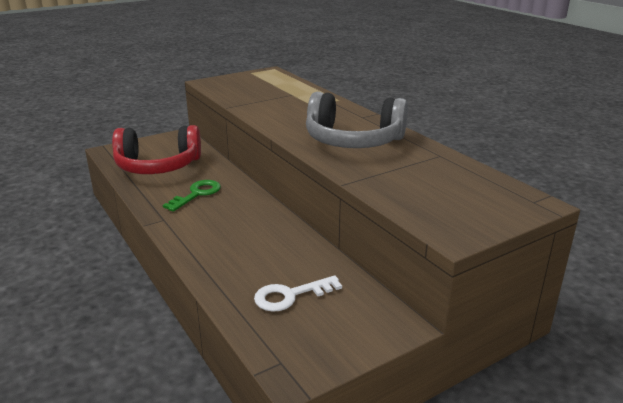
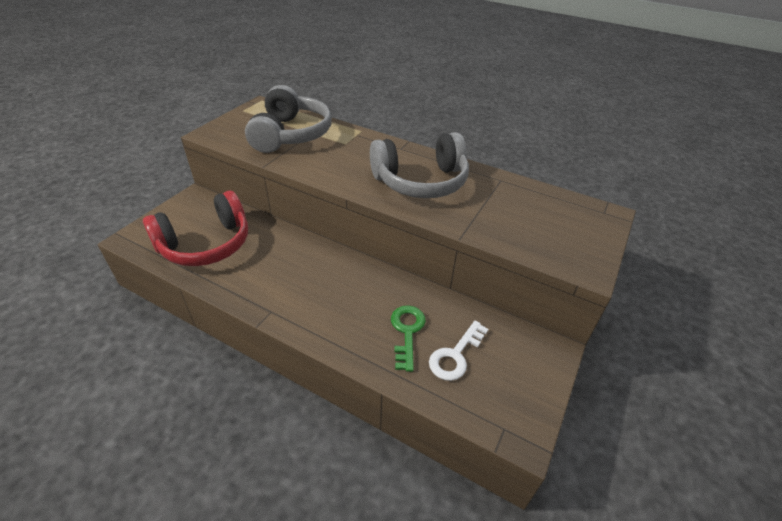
camera: 30 degrees left, 15 degrees up
(197, 194) = (277, 268): green key -> green key (407, 332)
(272, 92) = (290, 134): none -> grey headphones

